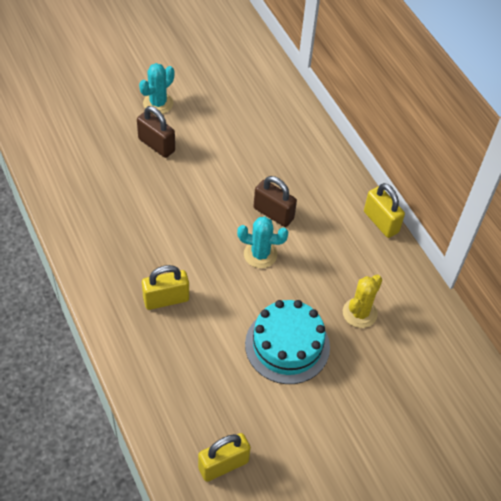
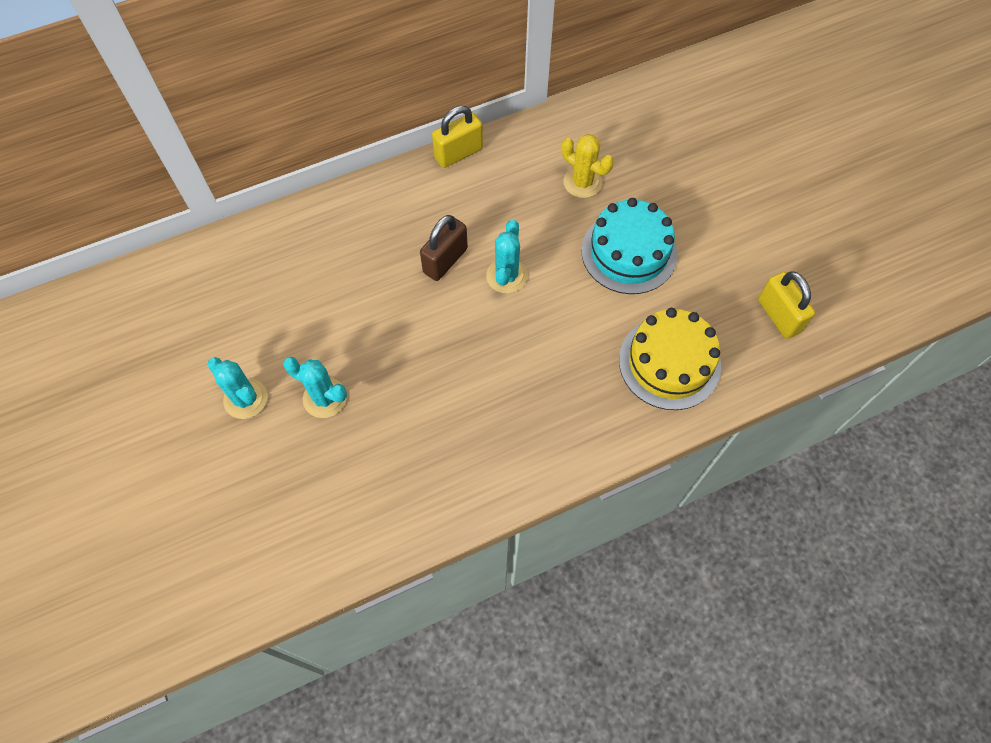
camera: 85 degrees left, 10 degrees up
(156, 145) = (325, 398): brown padlock -> turquoise cactus
(166, 299) = (575, 378): yellow padlock -> none
(178, 369) = (669, 362): none -> yellow cake

